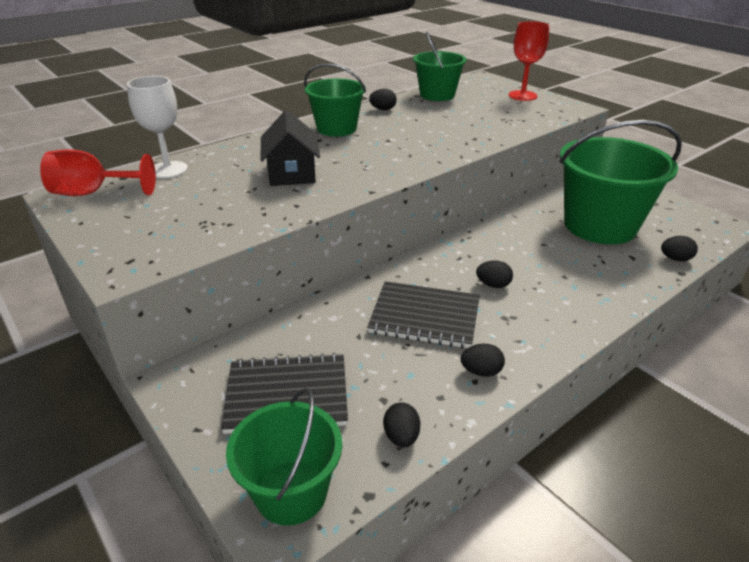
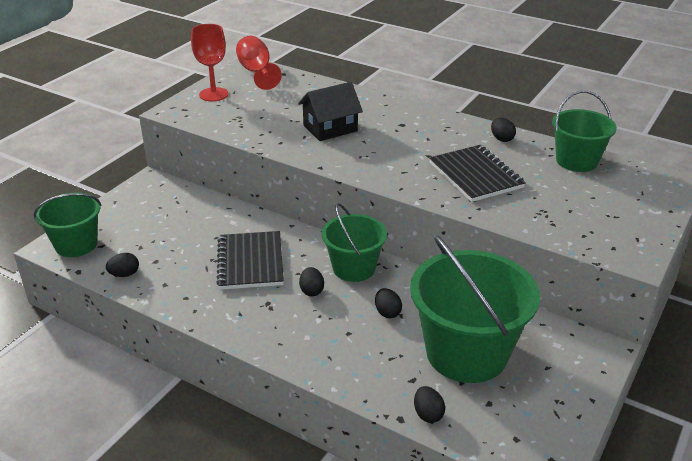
camera: 70 degrees right, 0 degrees up
(168, 170) = (304, 84): white goblet -> none
(287, 395) = (149, 223): black notebook -> black notebook (475, 175)
(336, 128) = (433, 127): green bucket -> green bucket (354, 268)
(481, 371) = (196, 299): black egg -> black egg (387, 312)
(522, 96) = (636, 215): red goblet -> red goblet (213, 94)

